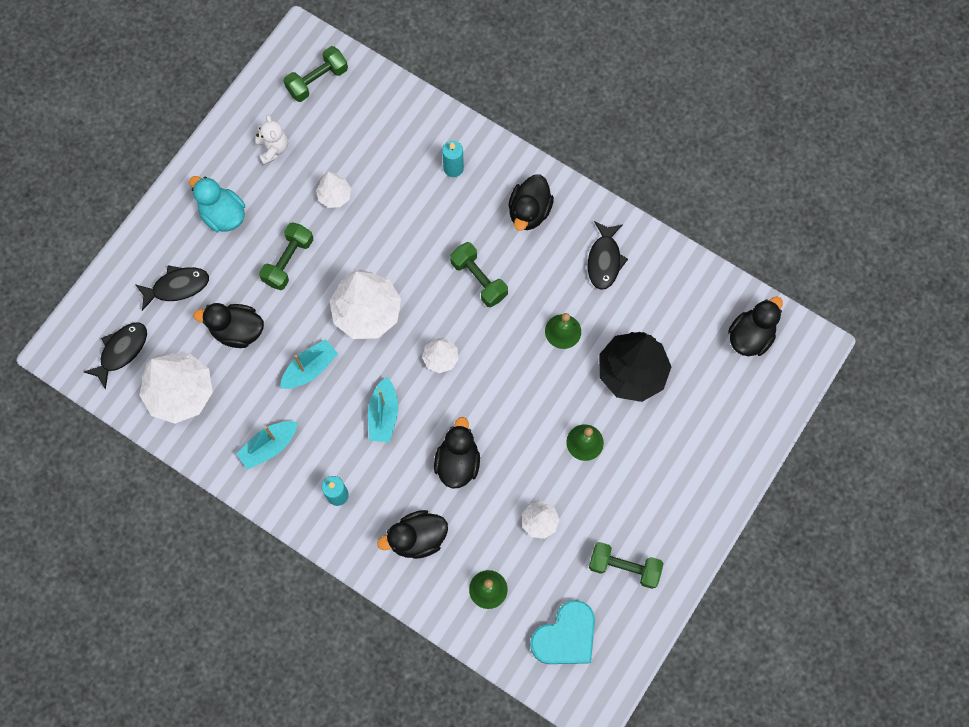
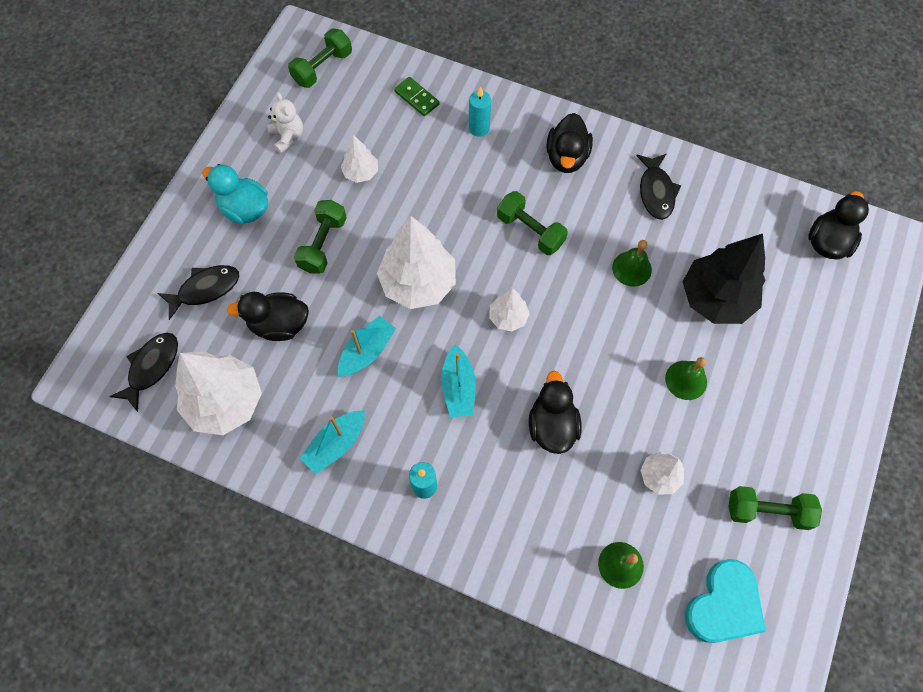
camera: 10 degrees left, 5 degrees down
(401, 127) = (416, 98): none -> green domino
(417, 538) = (526, 520): black duck -> none

